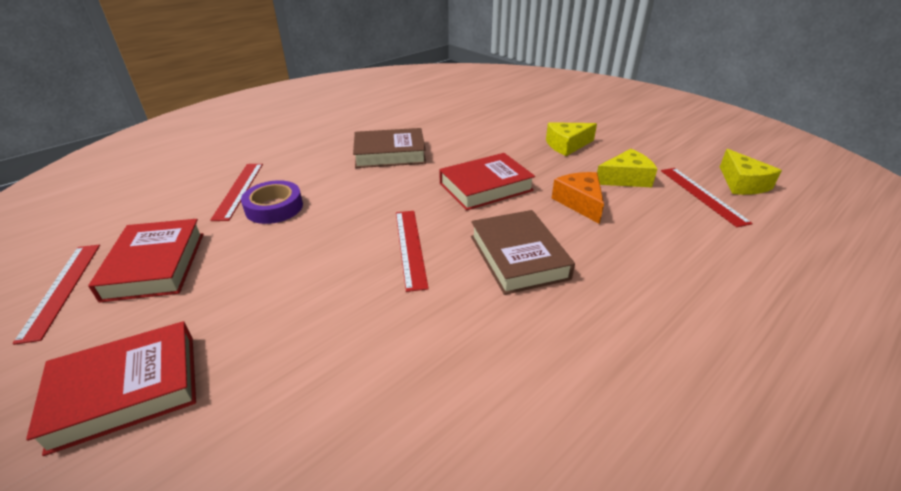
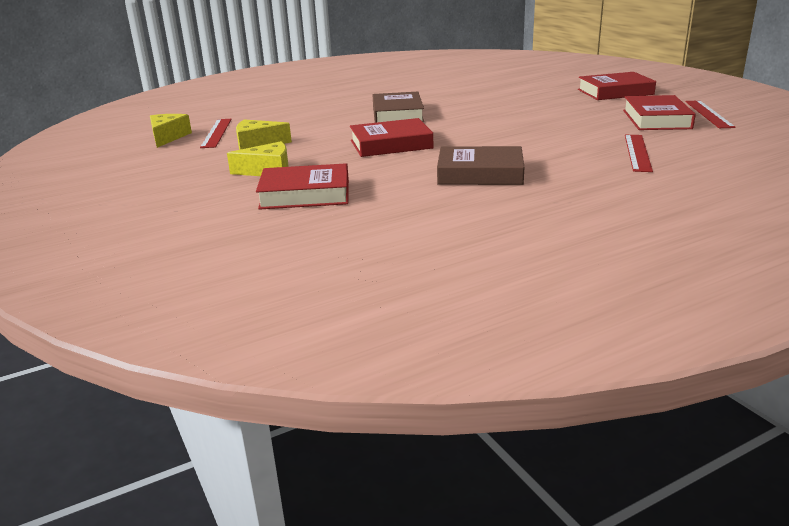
camera: 165 degrees left, 10 degrees down
(274, 207) = (590, 140): purple tape -> none
(410, 247) = (470, 120): red ruler -> none
(512, 127) = (305, 194): none -> red book
(580, 203) = (321, 133): orange cheese -> none

